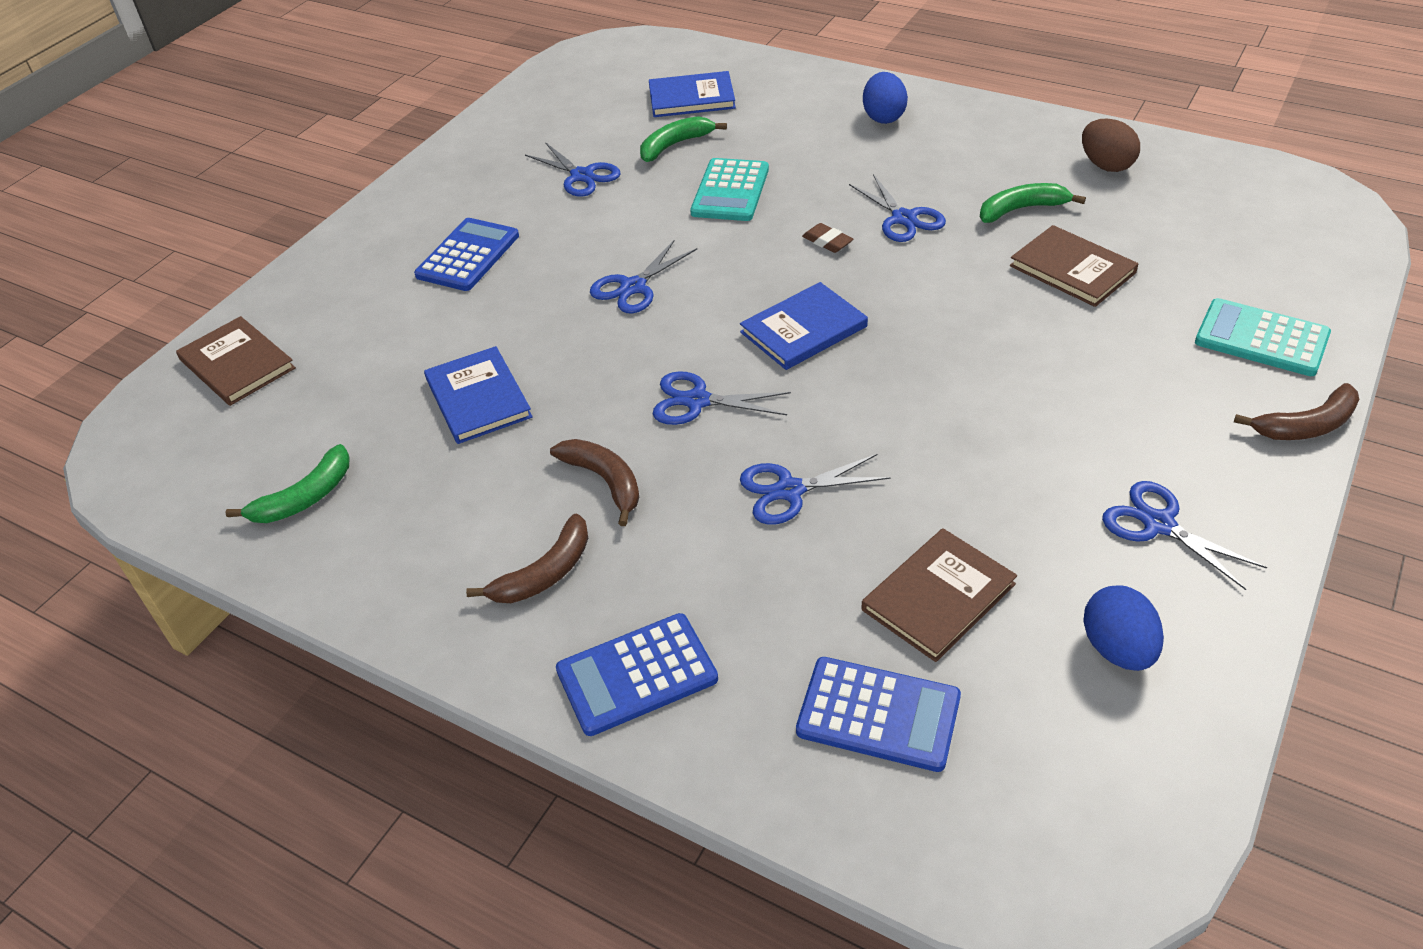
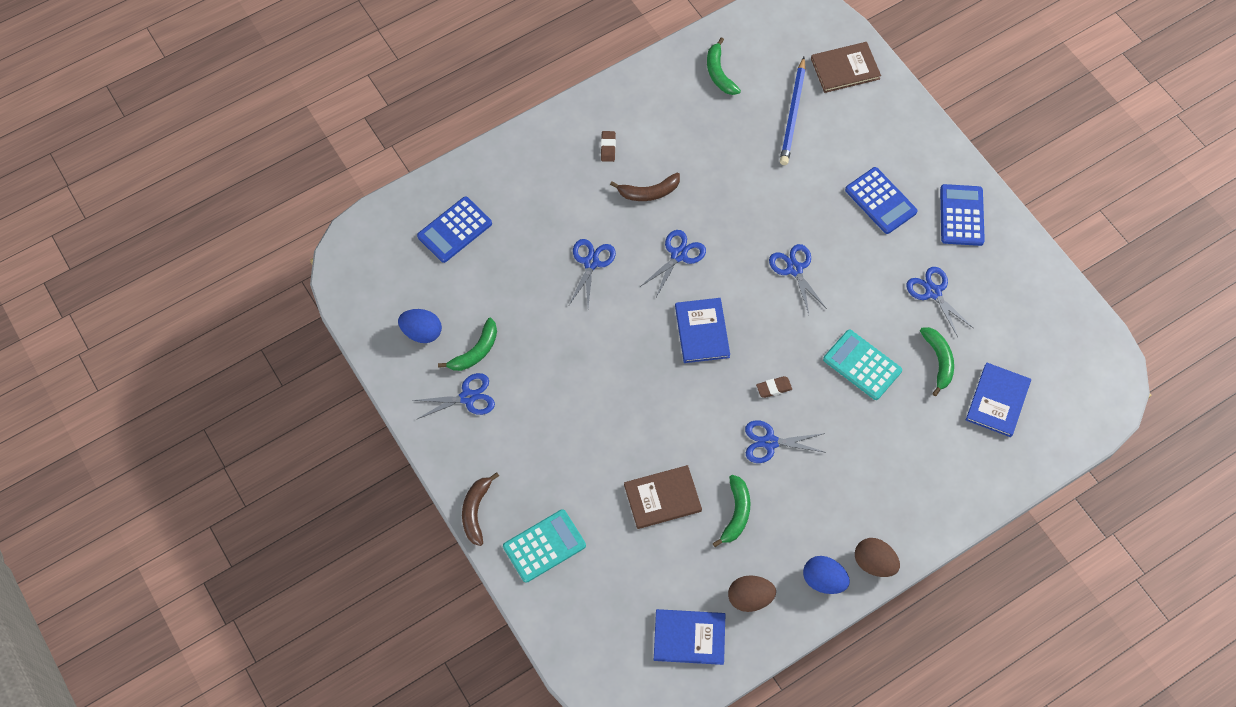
camera: 115 degrees right, 20 degrees up
(354, 384) = (793, 114): none -> blue pencil
(478, 398) = (745, 163): blue book -> blue book (689, 637)
(545, 573) = (608, 147): brown banana -> brown eraser
(582, 176) = (933, 292): blue scissors -> blue scissors turned 75 degrees clockwise
(636, 674) = (531, 158): blue calculator -> blue calculator (961, 215)
(883, 117) = (895, 504): blue egg -> blue egg (823, 580)
(938, 597) = (492, 285): brown book -> none
(965, 108) = (874, 563): none -> brown egg
(1075, 555) = (475, 351): none -> green banana

